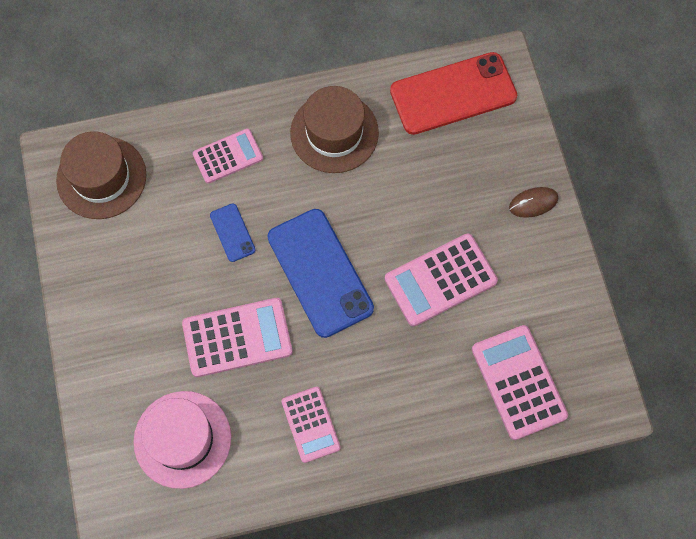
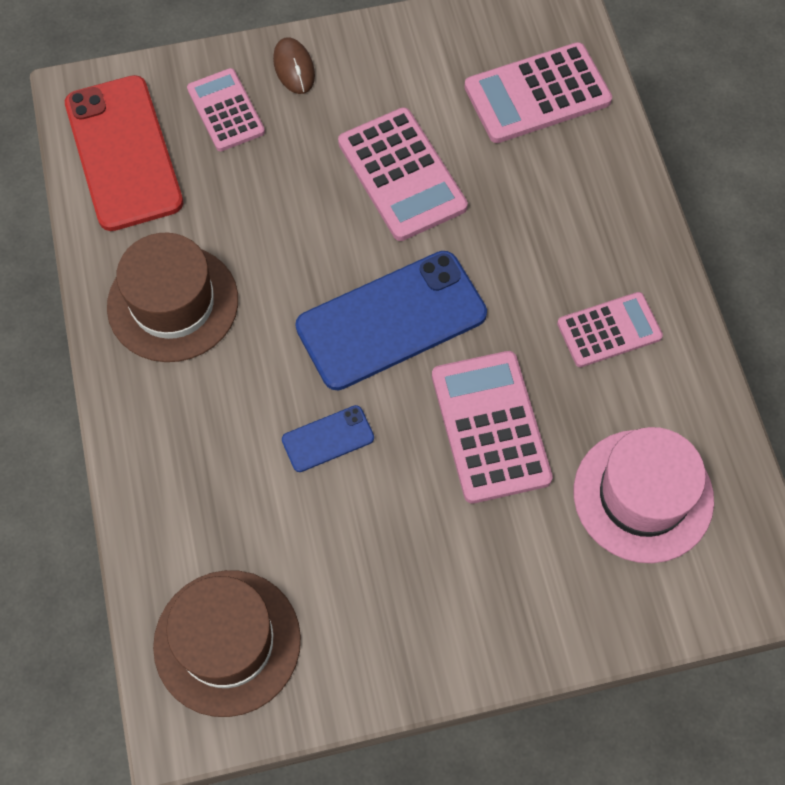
camera: 90 degrees left, 5 degrees down
(228, 156) = (201, 449): pink calculator -> pink calculator (226, 110)

